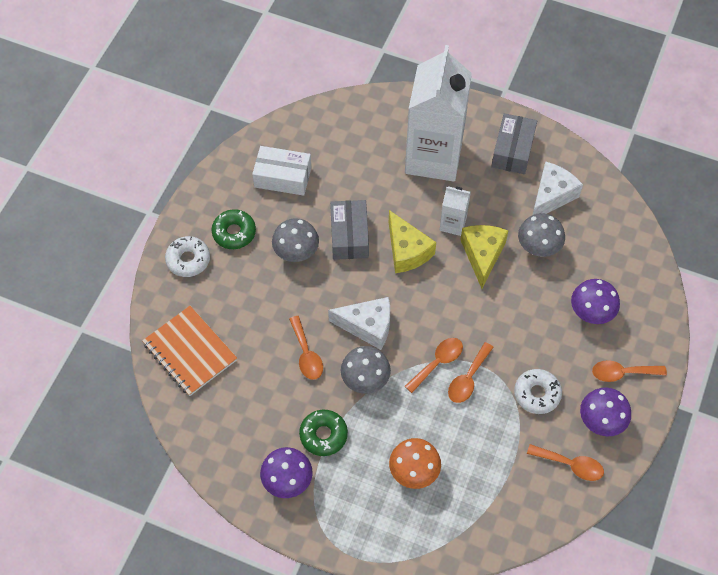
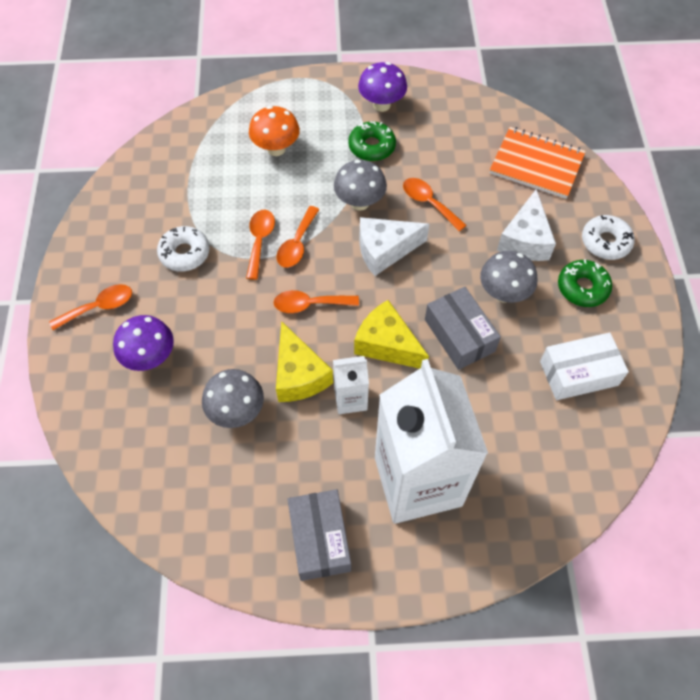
camera: 155 degrees right, 0 degrees up
(551, 196) = (243, 490): white cheese -> white cheese (525, 240)
(570, 465) = (132, 205): orange spoon -> orange spoon (309, 304)
(600, 421) = (111, 252): purple mushroom -> none

